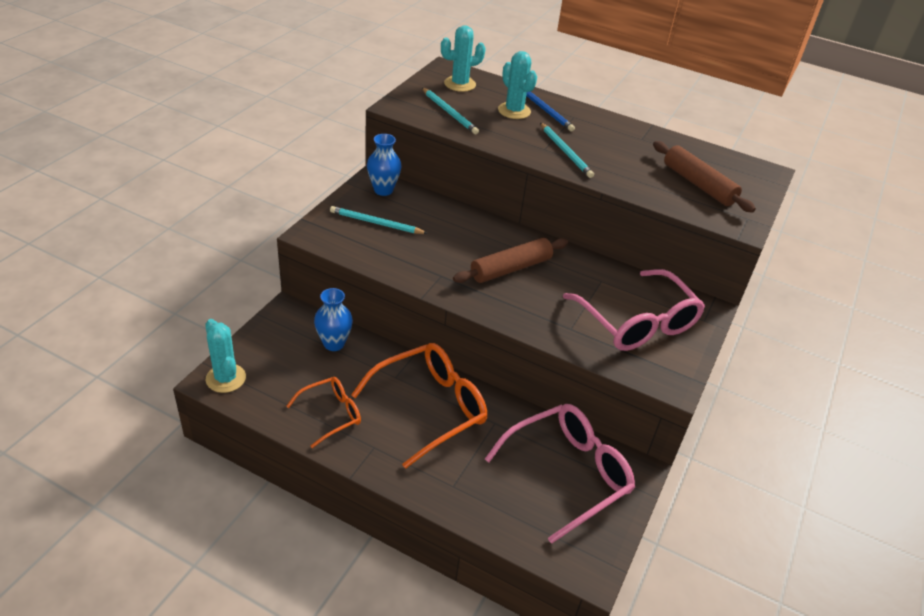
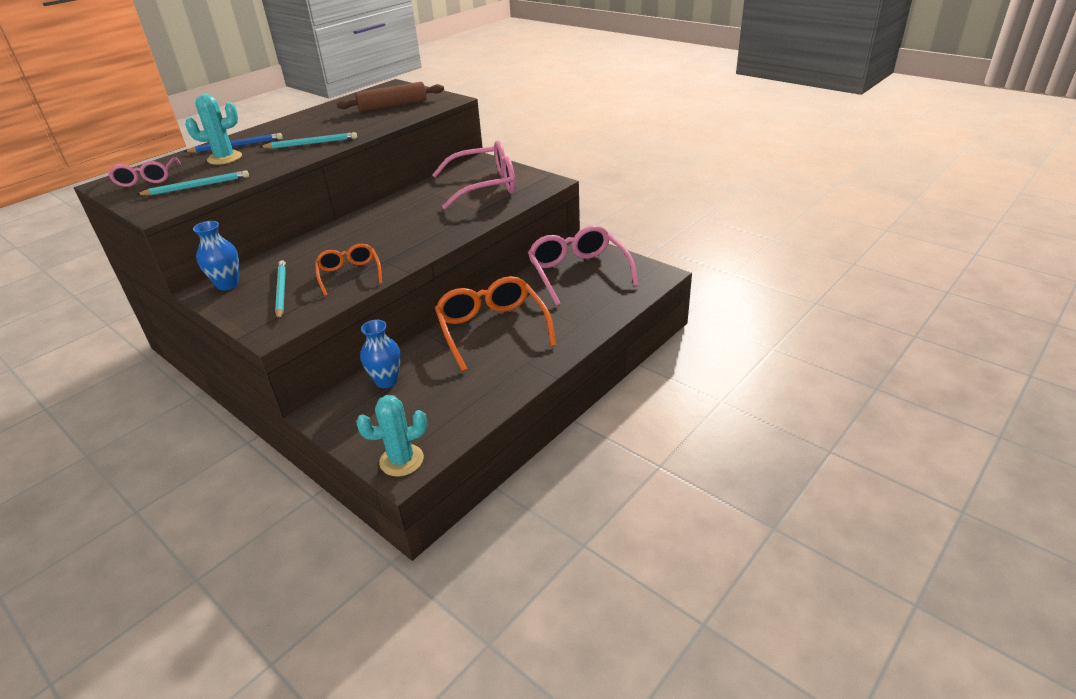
camera: 70 degrees left, 5 degrees down
(330, 414) = (480, 386): orange glasses -> orange glasses (349, 275)
(376, 223) = (281, 291): turquoise pencil -> turquoise pencil turned 135 degrees clockwise
(460, 84) = (147, 179): turquoise cactus -> pink glasses
(510, 268) = (394, 228): brown rolling pin -> none

